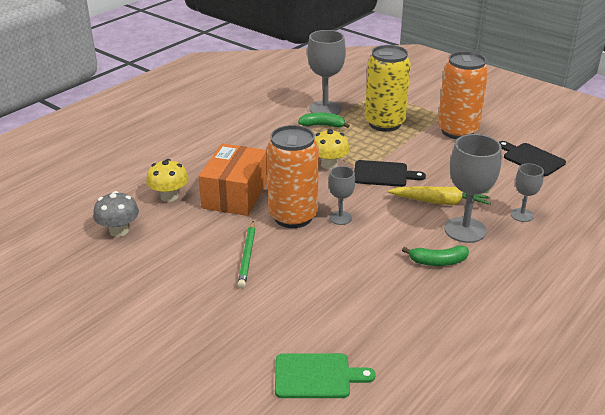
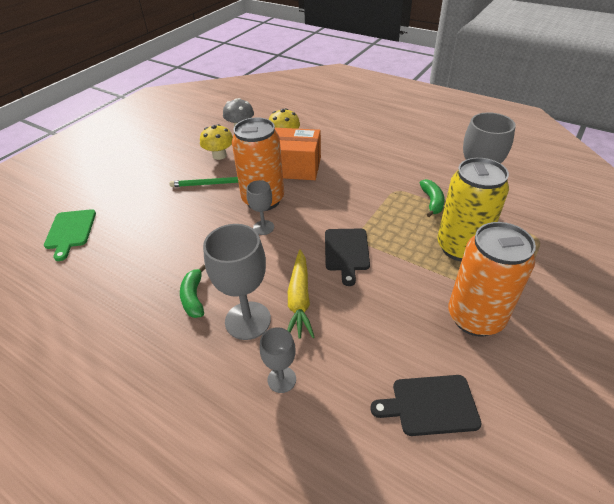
camera: 85 degrees right, 10 degrees up
(329, 164) = (354, 213): yellow mushroom -> yellow mushroom (219, 155)
(531, 159) = (430, 405): black cutting board -> black cutting board turned 135 degrees counterclockwise

